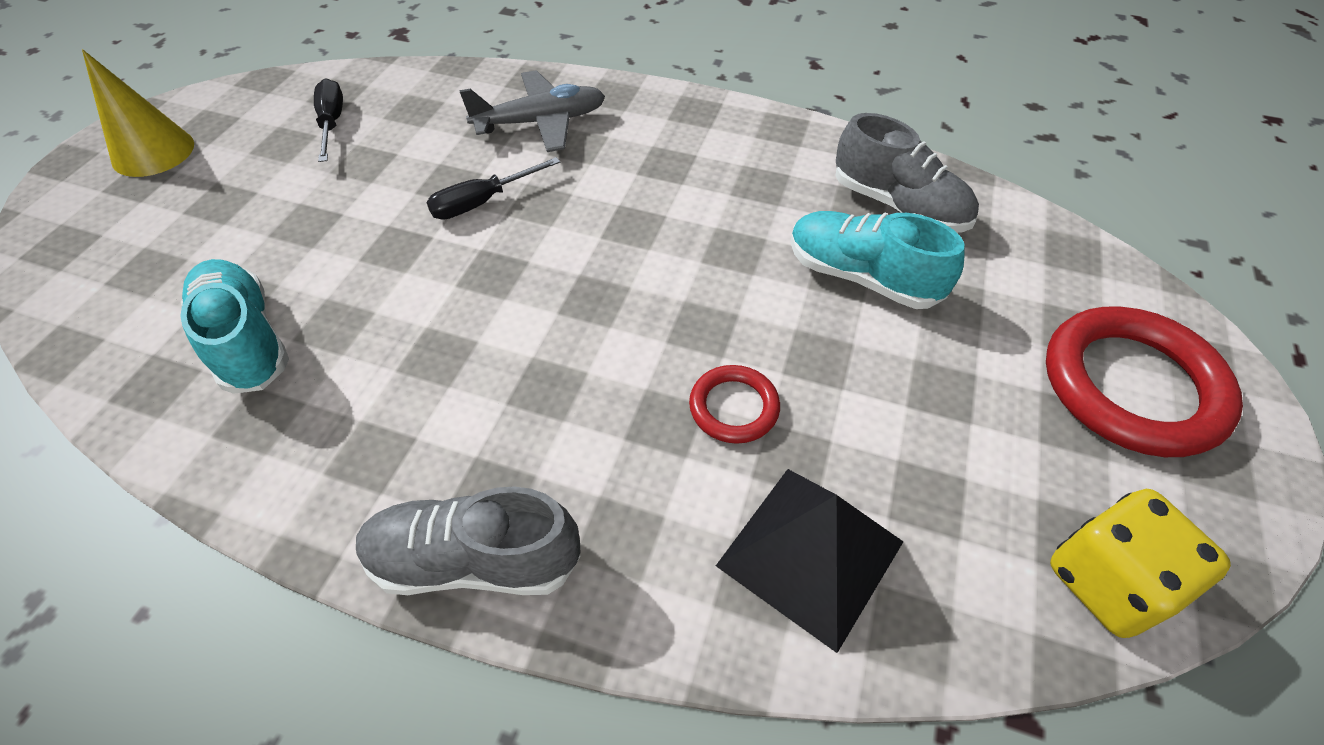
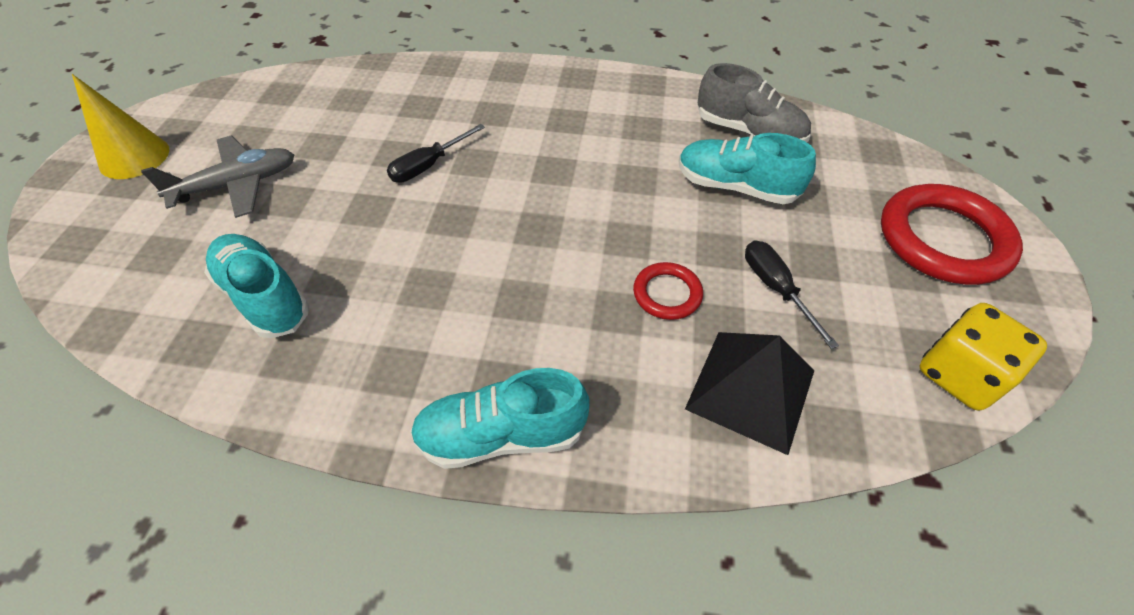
camera: 10 degrees left, 0 degrees up
(332, 123) = (284, 117): black screwdriver -> black screwdriver (776, 289)
(474, 560) = (501, 435): grey shoe -> turquoise shoe
(541, 122) = (458, 98): grey plane -> grey plane (237, 185)

